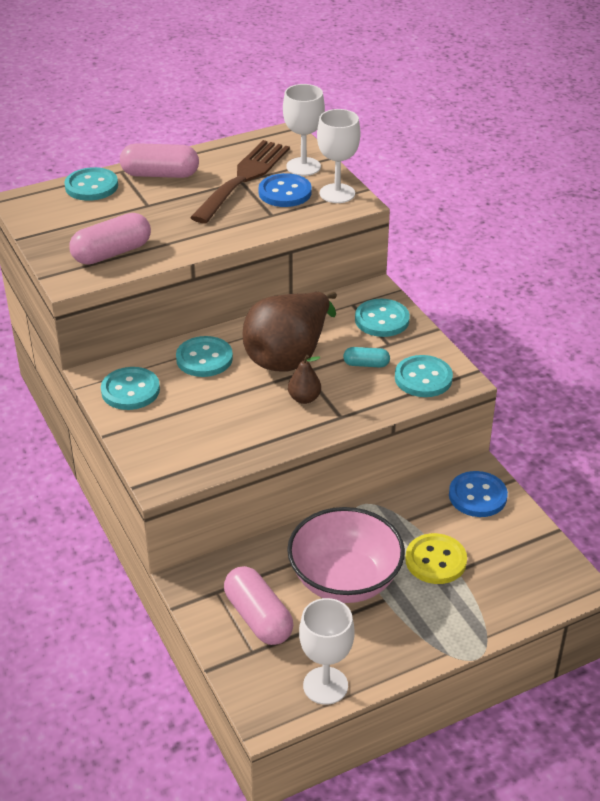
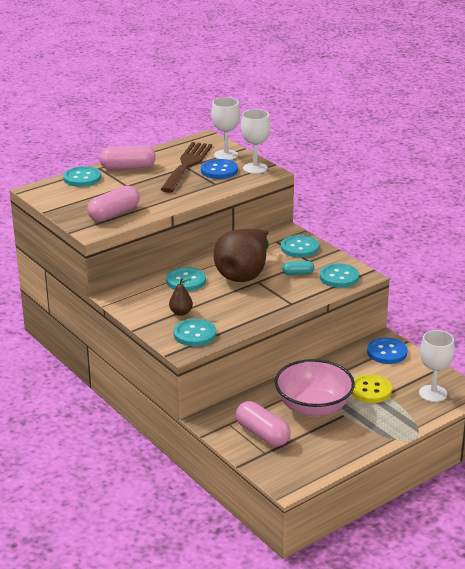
camera: 10 degrees left, 10 degrees down
(130, 390) = (141, 303): turquoise button -> turquoise button (195, 334)
(304, 398) = (263, 296): brown pear -> brown pear (181, 312)
(325, 685) = (320, 464): white goblet -> white goblet (433, 393)

